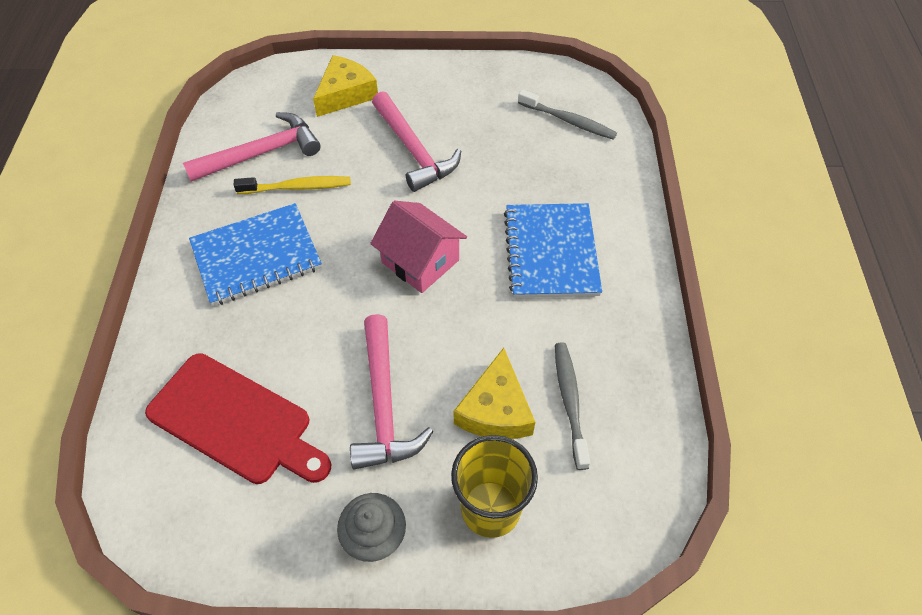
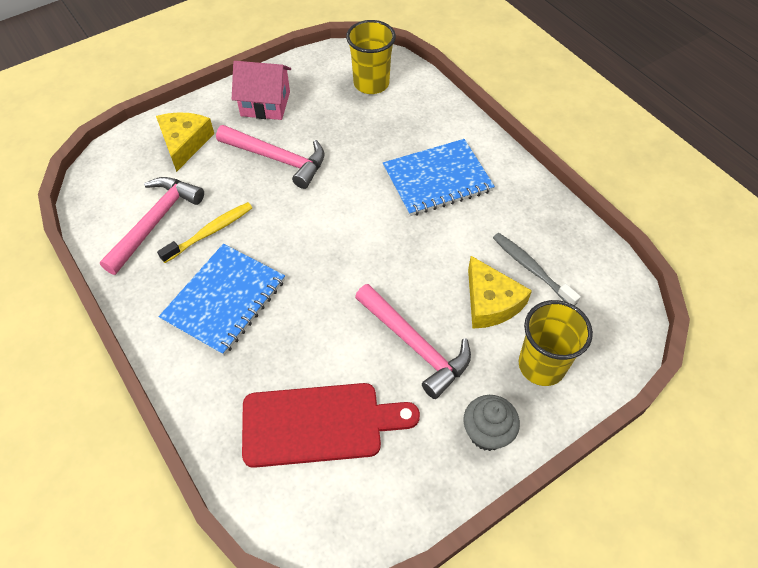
camera: 35 degrees left, 0 degrees up
(420, 261) = (353, 234): pink house -> pink house (265, 104)
(551, 252) = (437, 179): blue notebook -> blue notebook turned 75 degrees counterclockwise
(568, 121) = (371, 83): grey toothbrush -> yellow cup

